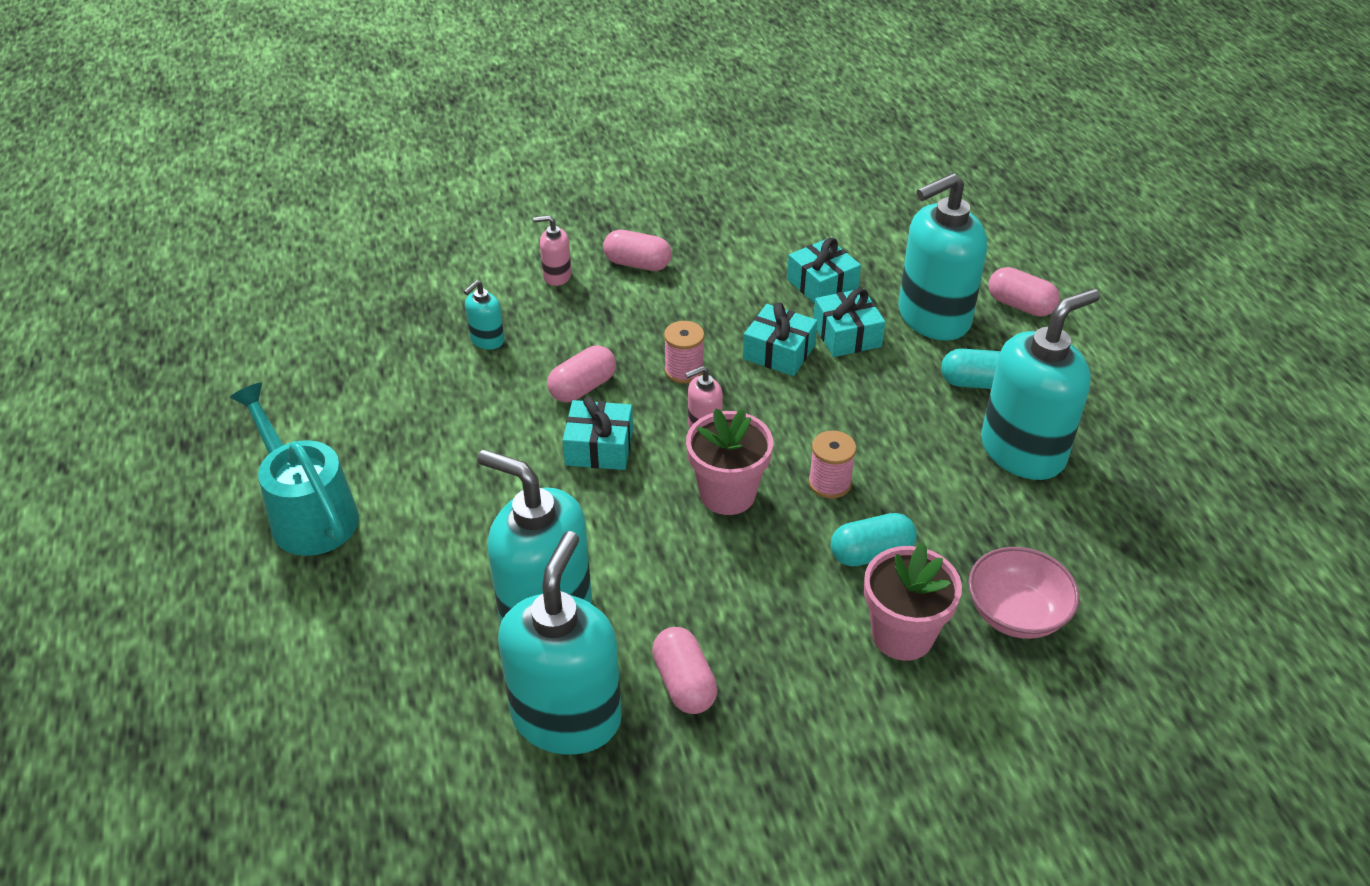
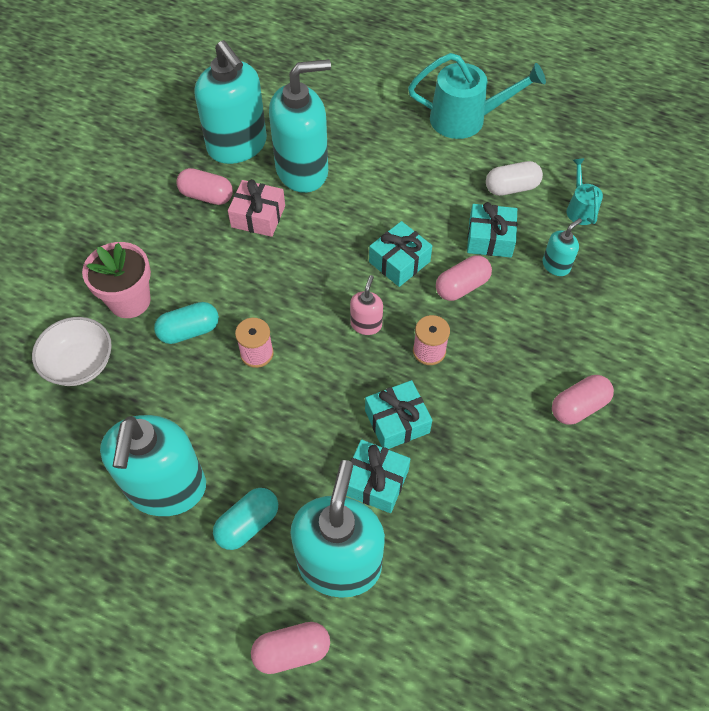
camera: 130 degrees right, 15 degrees up
(386, 357) = (580, 208): none -> turquoise watering can
(401, 418) = (511, 188): none -> white capsule
(487, 340) = (556, 265): turquoise soap dispenser -> turquoise soap dispenser turned 60 degrees clockwise
(556, 276) = (602, 346): pink soap dispenser -> none
(583, 388) = (462, 286): pink capsule -> pink capsule turned 60 degrees clockwise
(662, 606) = (258, 216): none -> pink gift
(727, 494) = (301, 297): pink flower pot -> none
(822, 284) = (448, 516): turquoise gift -> turquoise gift (490, 238)
(871, 553) = (189, 331): turquoise capsule -> turquoise capsule turned 45 degrees clockwise
(1016, 613) = (80, 364): pink bowl -> white bowl

